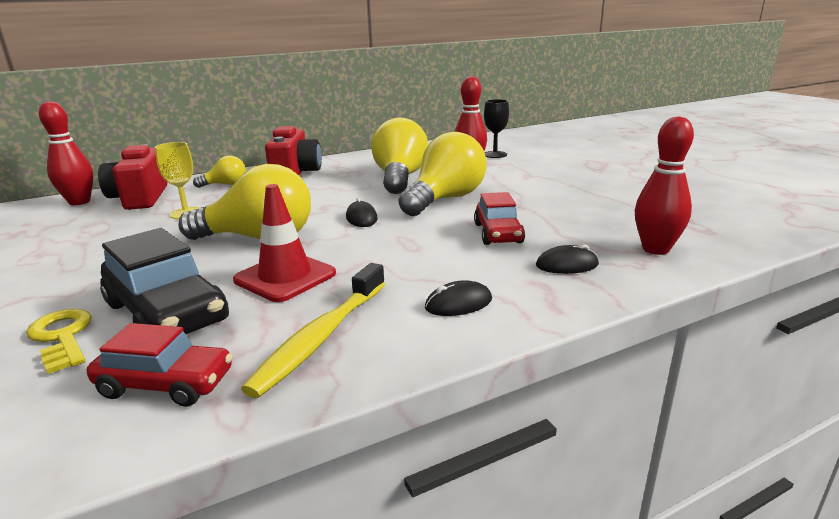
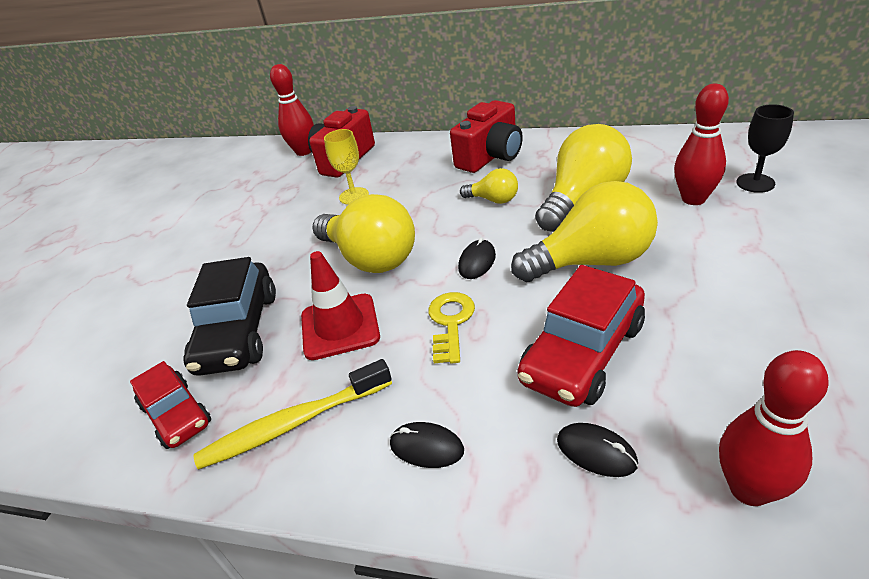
camera: 45 degrees right, 15 degrees up
(62, 337) = (174, 326): yellow key -> yellow key (450, 322)
(225, 185) = (417, 158): yellow light bulb -> yellow light bulb (493, 200)
(498, 233) = (582, 353): red car -> red car, size x1.56

